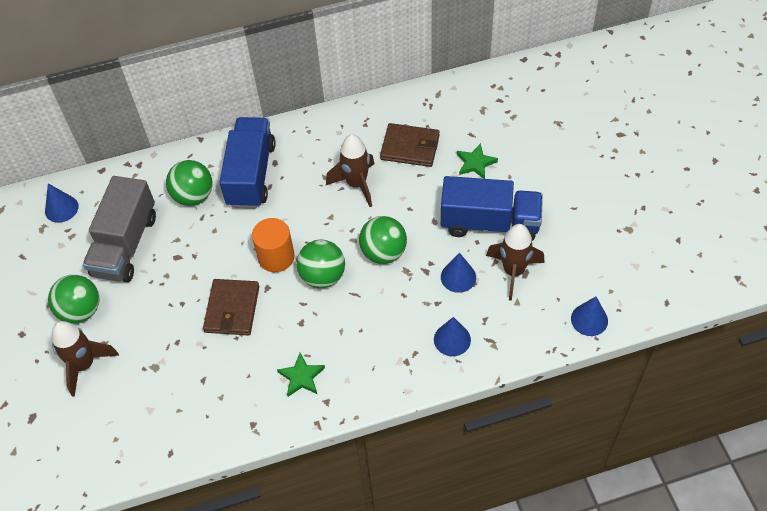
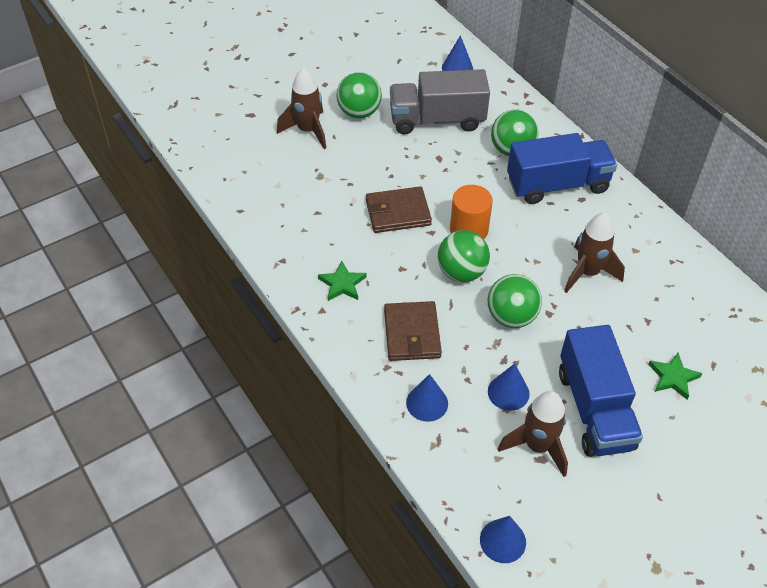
camera: 70 degrees right, 5 degrees down
(410, 147) = (662, 309): brown wallet -> brown wallet (412, 334)

